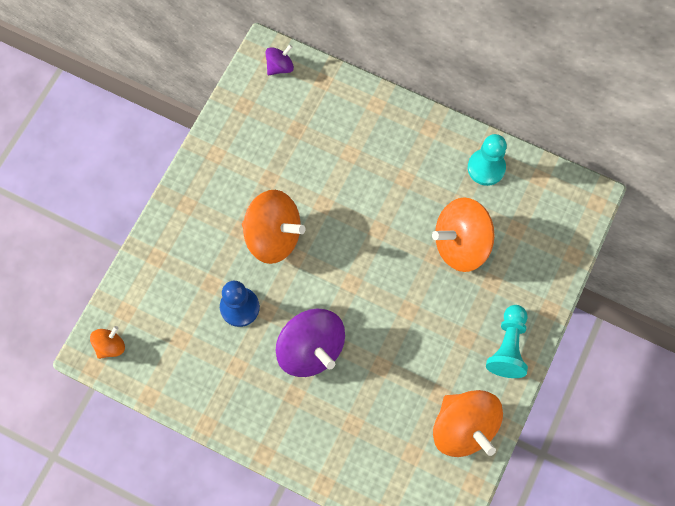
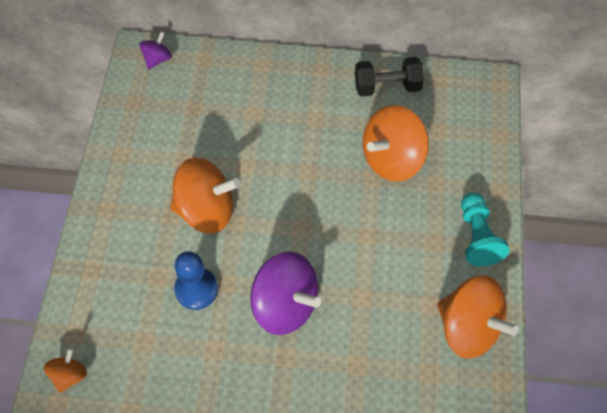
camera: 20 degrees left, 10 degrees down
(486, 168) = (387, 87): turquoise pawn -> black dumbbell

